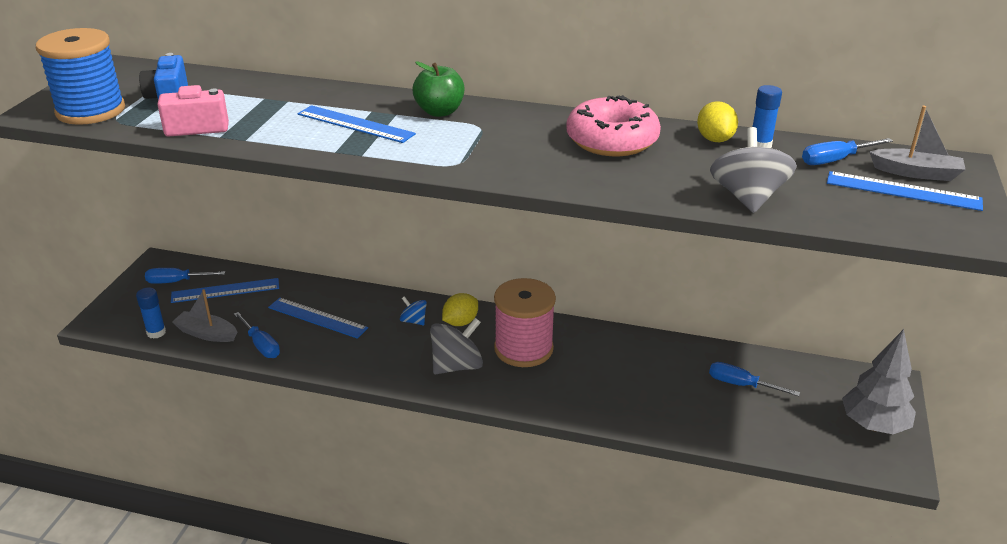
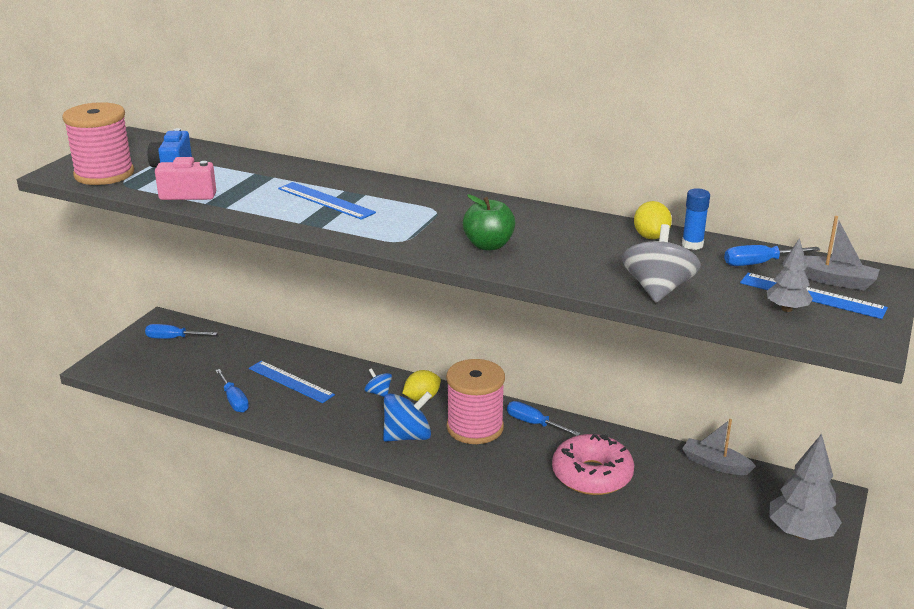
camera: 10 degrees right, 5 degrees down
(91, 111) = (104, 174): blue spool -> pink spool
(156, 332) = (144, 380): blue glue stick -> none
(207, 334) = (188, 386): grey boat -> grey boat (715, 464)
(225, 291) = (214, 350): blue ruler -> none
(439, 112) = (405, 195): green apple -> green apple (488, 245)
(457, 366) = (407, 436): grey spinning top -> blue spinning top
(612, 141) = (552, 231): pink donut -> pink donut (592, 475)
(740, 384) = (677, 481): blue screwdriver -> blue screwdriver (533, 423)
(886, 208) = (787, 309): none -> grey tree

